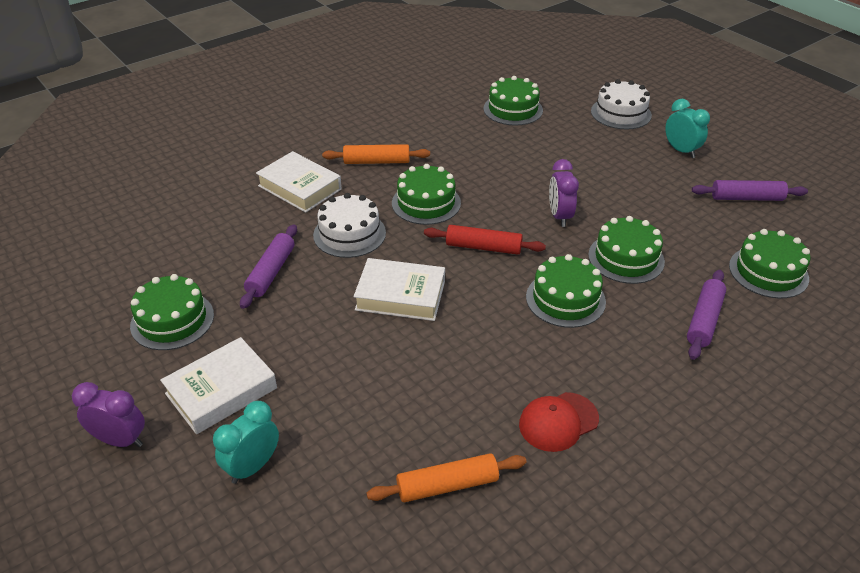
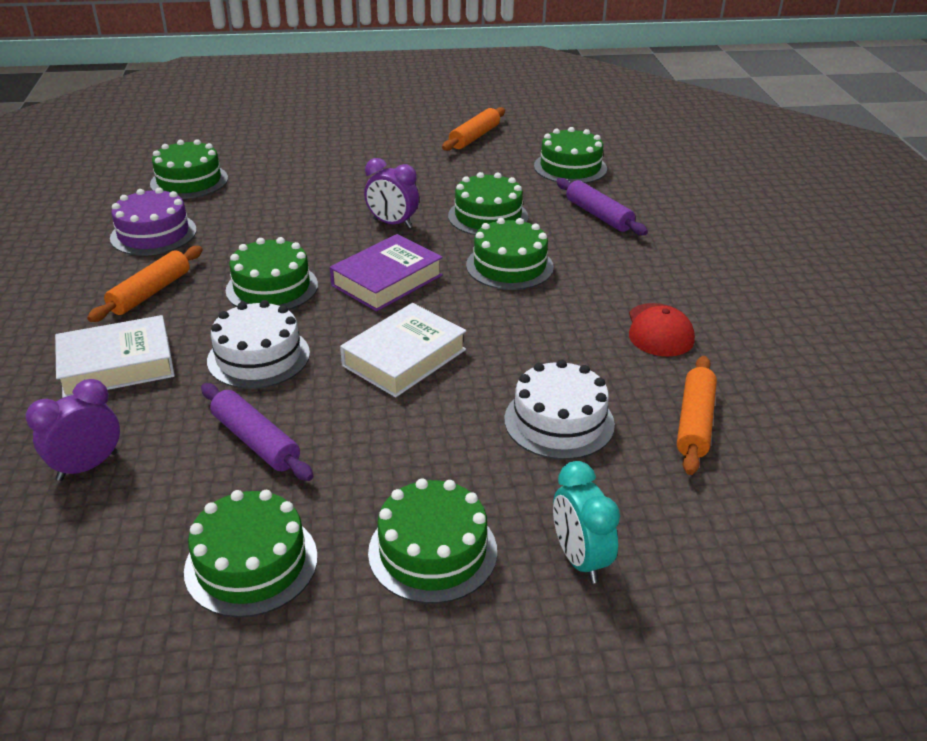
camera: 60 degrees left, 5 degrees down
(120, 440) = (444, 683): purple clock -> purple clock (87, 466)
(221, 391) = (432, 551): white book -> green cake
(438, 130) = (153, 234): none -> purple cake
(483, 247) = (387, 280): red rolling pin -> purple book
(621, 113) = (283, 136): white cake -> white cake (559, 421)
(681, 151) = (377, 135): turquoise clock -> none
(747, 198) = (474, 137): purple rolling pin -> orange rolling pin

